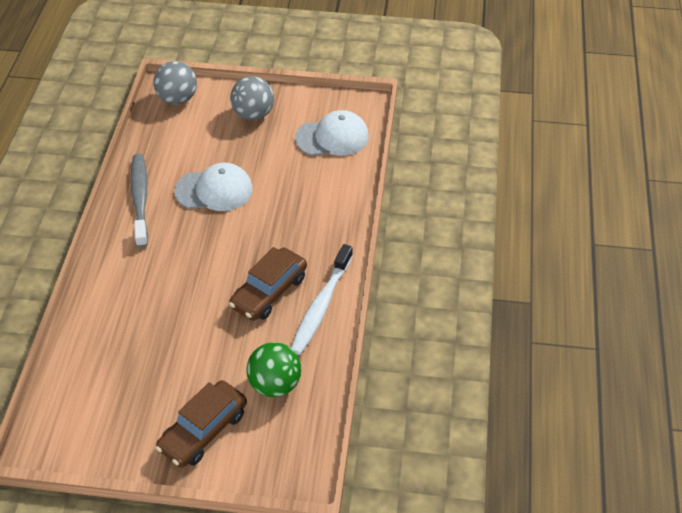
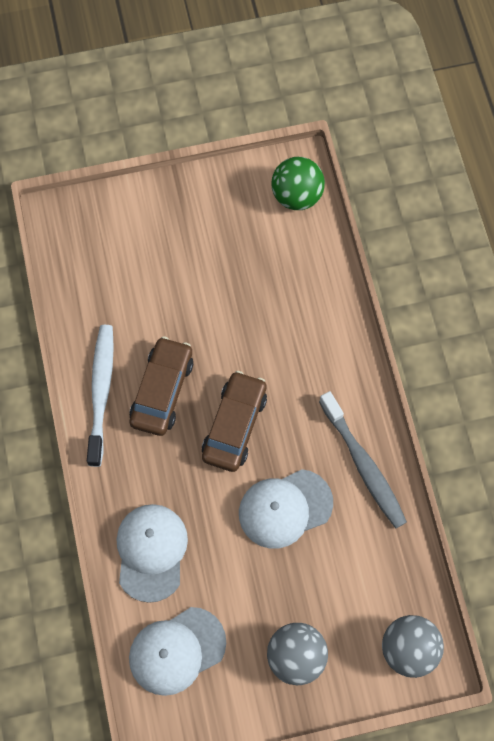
camera: 160 degrees right, 20 degrees up
(203, 430) = (161, 225): brown car -> brown car (234, 425)
(275, 384) = (114, 290): green ball -> green ball (297, 196)
(326, 193) = (151, 552): none -> white cap

